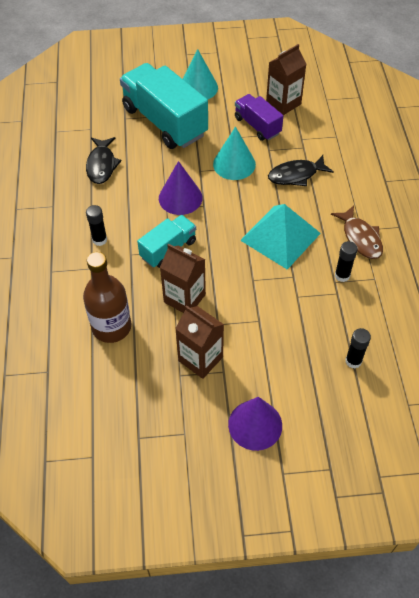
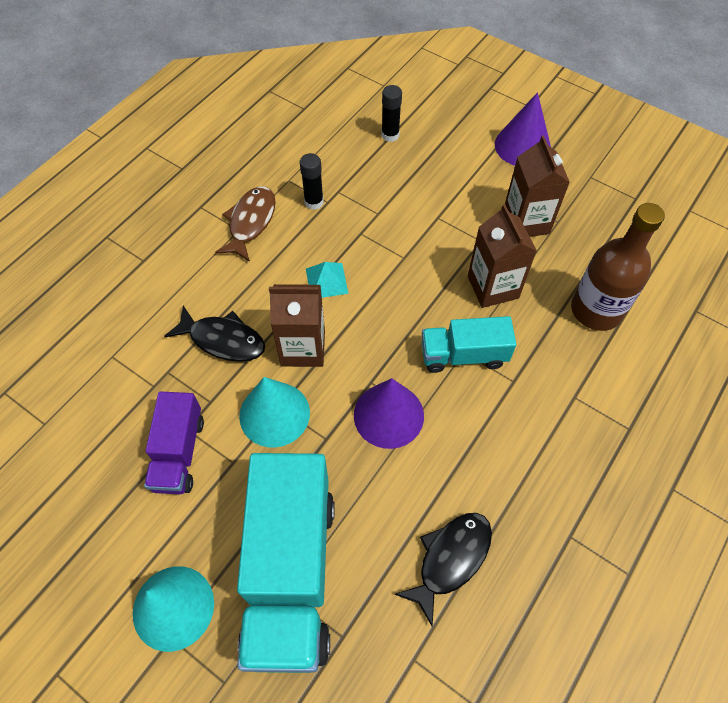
camera: 140 degrees left, 5 degrees up
(99, 240) = (538, 429): black glue stick -> none
(280, 236) = (326, 280): turquoise pyramid -> turquoise pyramid, size x0.47
(283, 103) = (101, 464): brown carton -> brown carton (303, 348)

